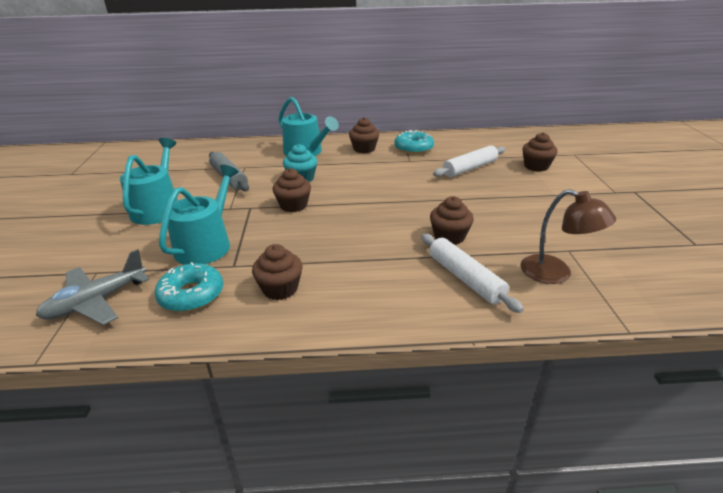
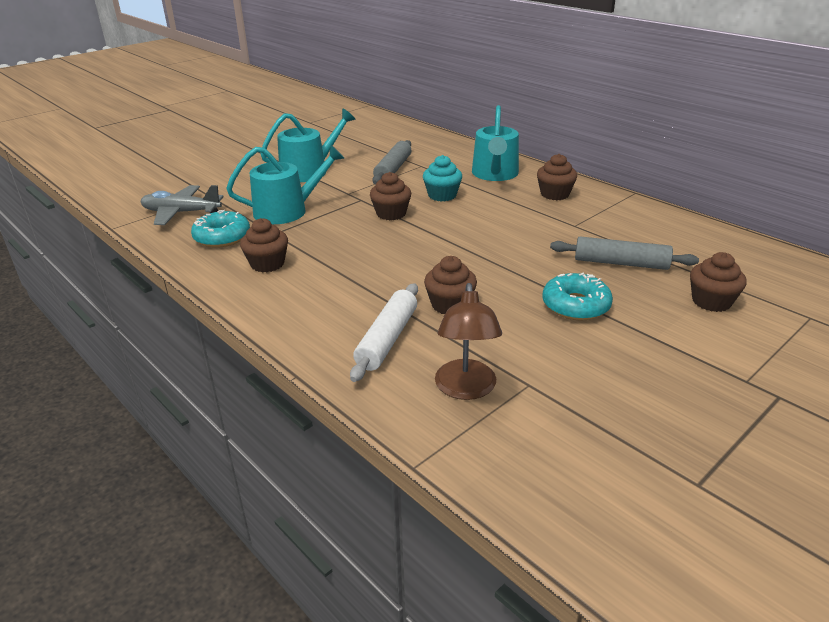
camera: 50 degrees right, 0 degrees up
(413, 148) = (607, 216): turquoise donut -> turquoise donut (575, 305)
(469, 168) = (620, 263): white rolling pin -> grey rolling pin

